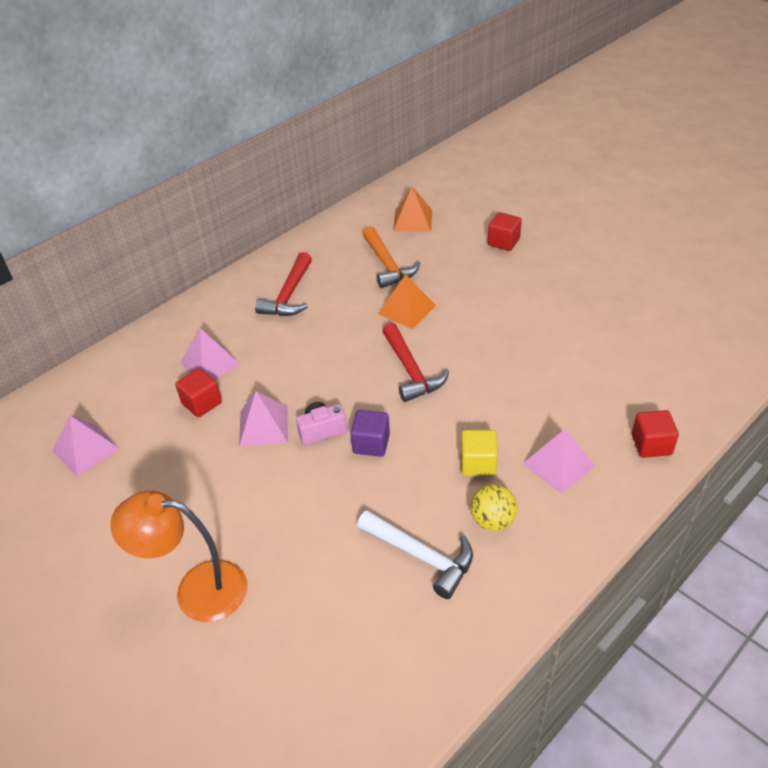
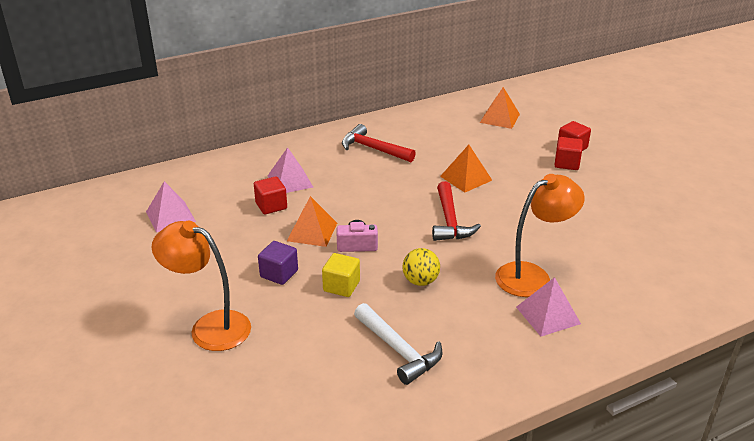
camera: 15 degrees right, 10 degrees down
(263, 426) = (312, 231): pink pyramid -> orange pyramid
(289, 295) = (373, 149): red hammer -> red hammer turned 90 degrees clockwise
(371, 444) = (393, 263): purple cube -> purple cube (279, 274)
(387, 265) = (464, 144): orange hammer -> none
(478, 463) = (477, 298): yellow cube -> yellow cube (341, 286)
(492, 520) = (471, 340): yellow ball -> yellow ball (420, 281)
(524, 419) = (532, 276): none -> orange lamp
(651, 445) = (640, 320): red cube -> red cube (566, 163)

